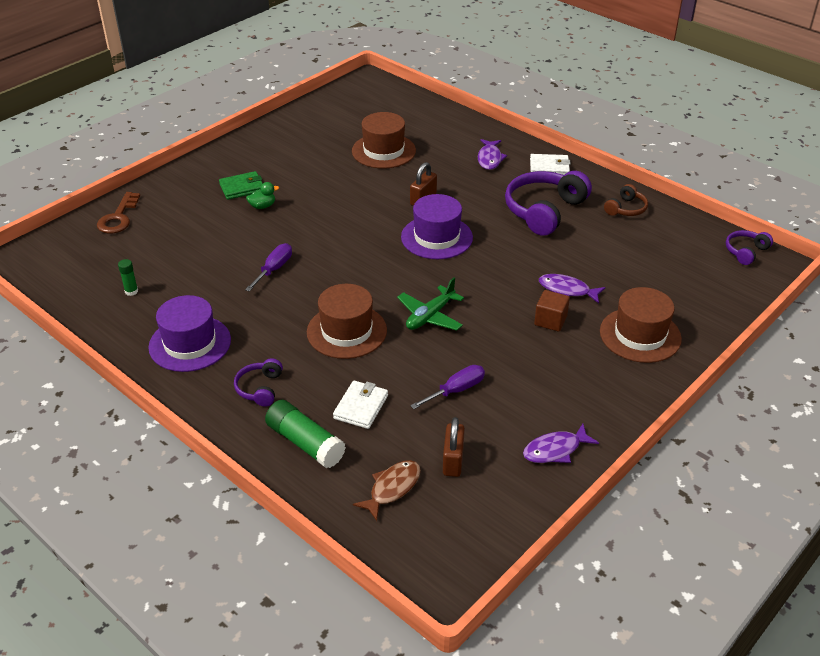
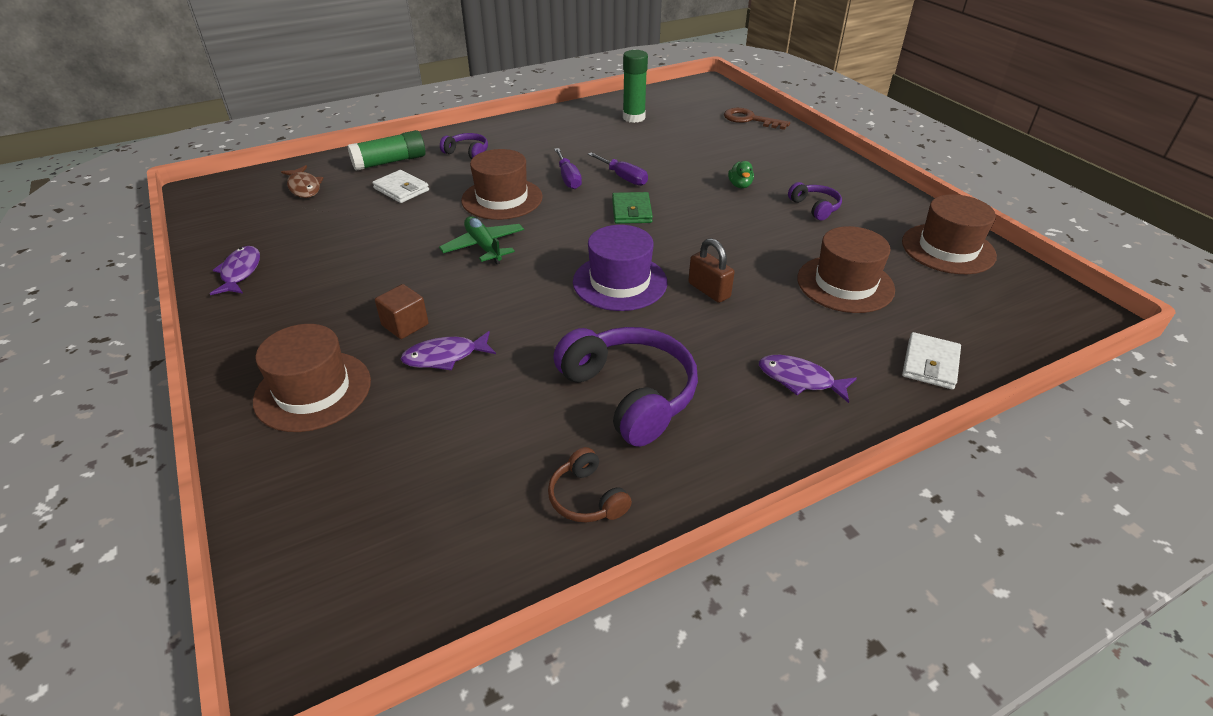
camera: 110 degrees right, 0 degrees up
(131, 291) = (634, 118): green glue stick -> green glue stick, size x1.98
(190, 343) = (547, 133): purple hat -> none
(242, 188) = (782, 179): green wallet -> green wallet (631, 211)
(318, 118) = (948, 249): none -> brown hat
(453, 460) = (296, 218): brown padlock -> none
(456, 390) = (369, 238): purple screwdriver -> purple screwdriver (568, 178)
(549, 167) = (754, 443): white wallet -> white wallet (930, 364)
(567, 290) = (445, 356): purple fish -> purple fish turned 150 degrees counterclockwise
(745, 252) = (363, 625): purple headphones -> purple headphones (815, 207)

